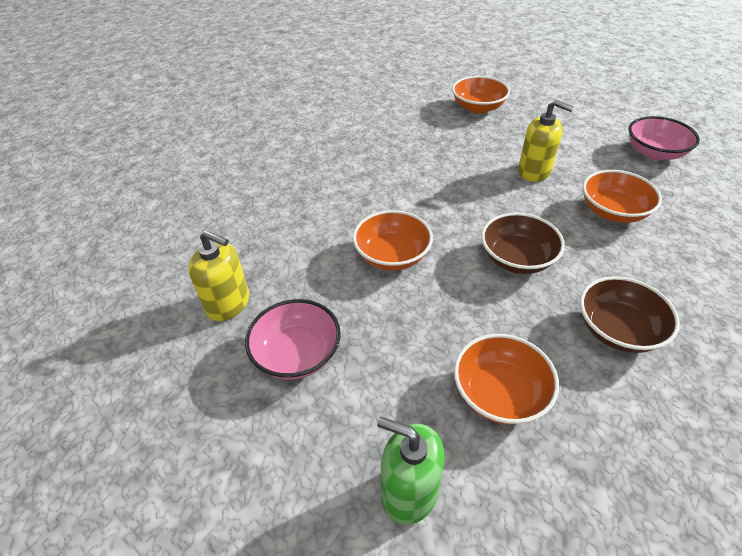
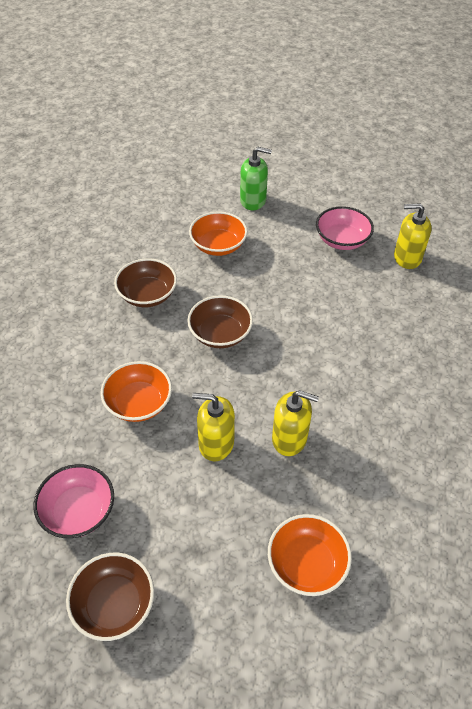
camera: 160 degrees right, 5 degrees up
(392, 255) = (317, 315): orange bowl -> none
(466, 164) = (289, 438): none -> yellow soap dispenser
(614, 111) = (114, 604): none -> brown bowl

